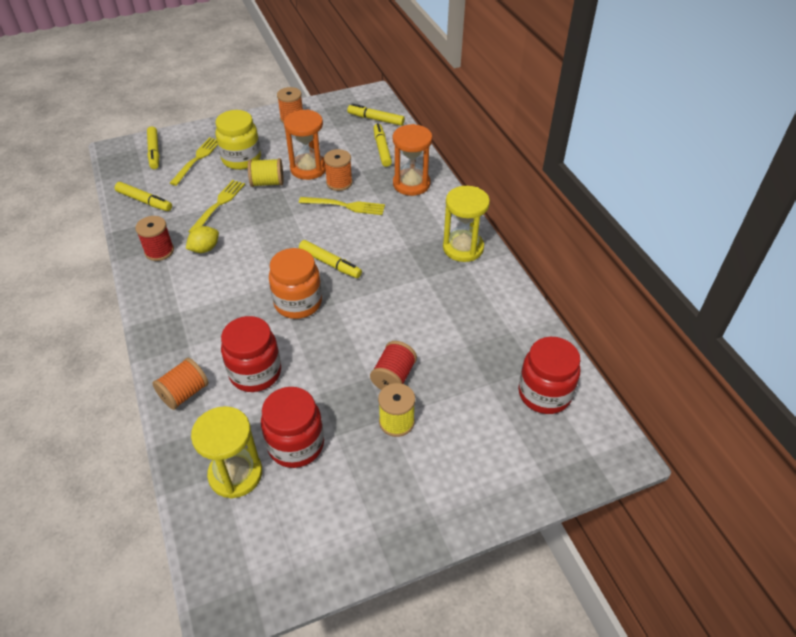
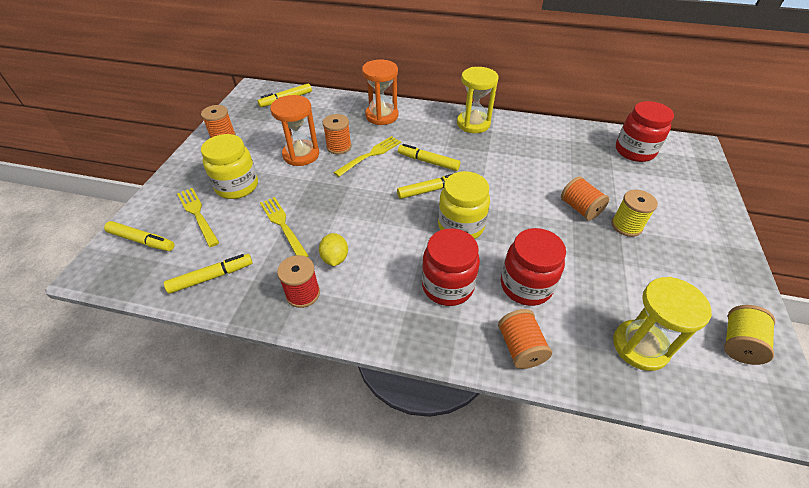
camera: 55 degrees left, 0 degrees up
(267, 183) = (290, 184): yellow spool -> yellow spool (738, 343)
(296, 445) = (623, 292): red jar -> red jar (447, 286)
(298, 303) = (461, 226): orange jar -> yellow jar
(382, 149) = (325, 111): yellow marker -> yellow marker (428, 162)
(393, 376) = (580, 208): red spool -> orange spool

